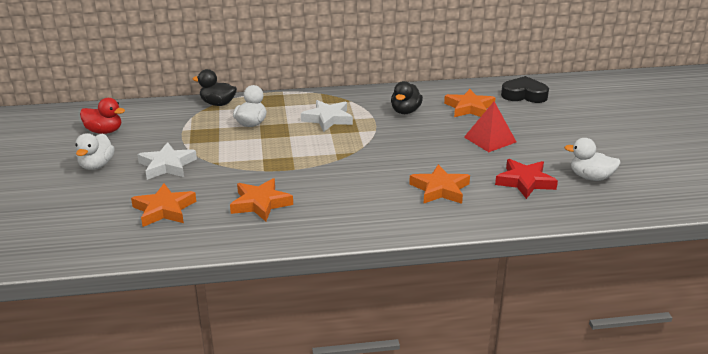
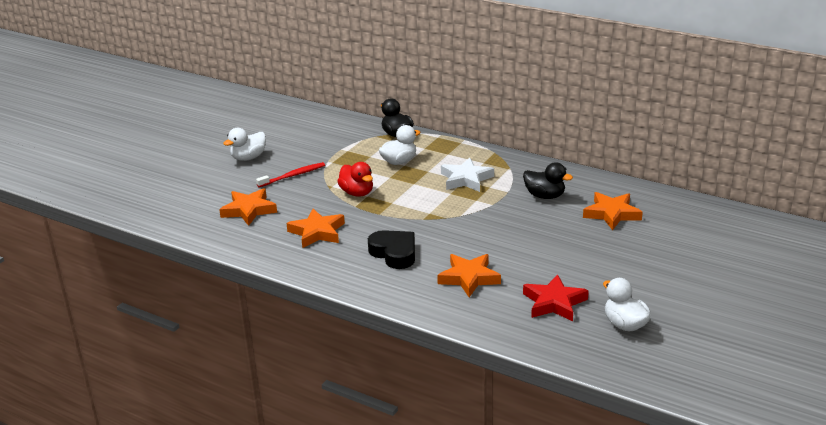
camera: 40 degrees right, 0 degrees up
(104, 131) = (286, 131): red duck -> red duck (357, 193)
(167, 165) = (293, 175): white star -> red toothbrush
(405, 111) = (545, 196): black duck -> black duck turned 120 degrees counterclockwise
(490, 139) = (583, 251): red pyramid -> none
(524, 95) = (690, 220): black heart -> black heart (394, 253)

